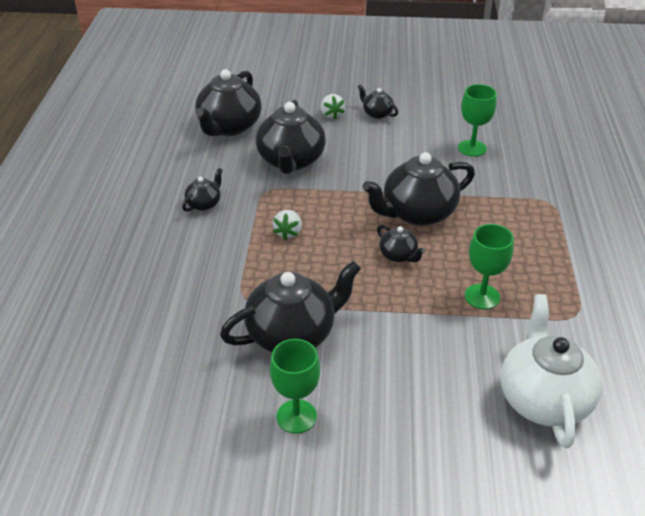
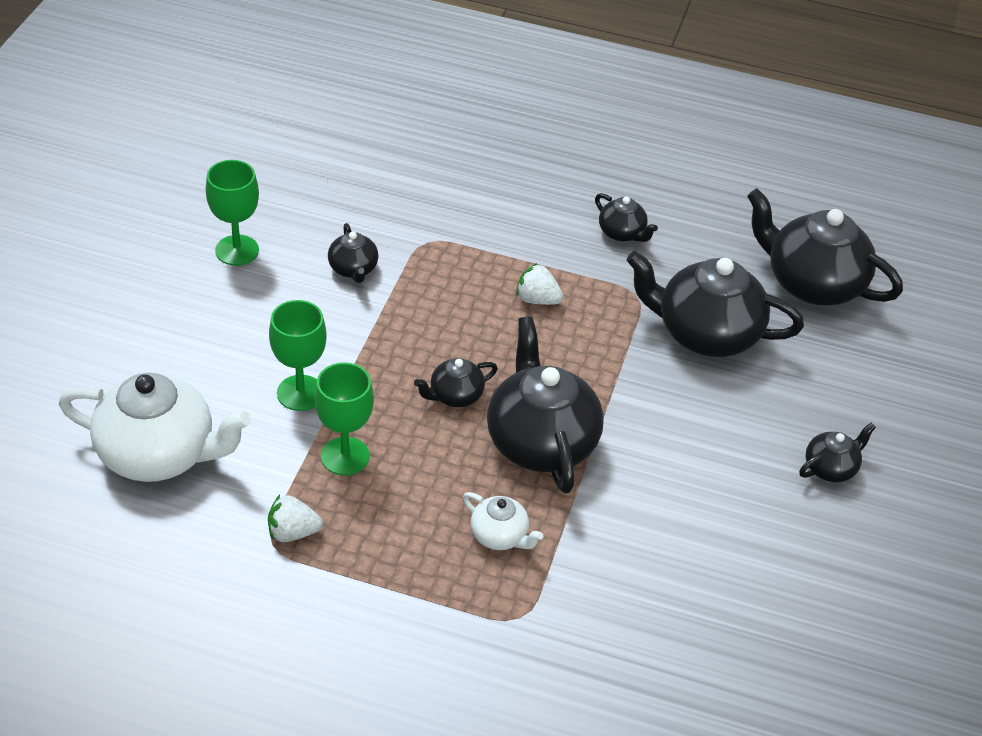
camera: 100 degrees right, 5 degrees up
(292, 334) = (353, 269): black teapot -> black teapot, size x0.48
(331, 115) = (834, 408): white strawberry -> white strawberry (292, 532)
(472, 148) = (699, 566): green goblet -> green goblet (300, 393)
(500, 218) = (500, 536): none -> white teapot

